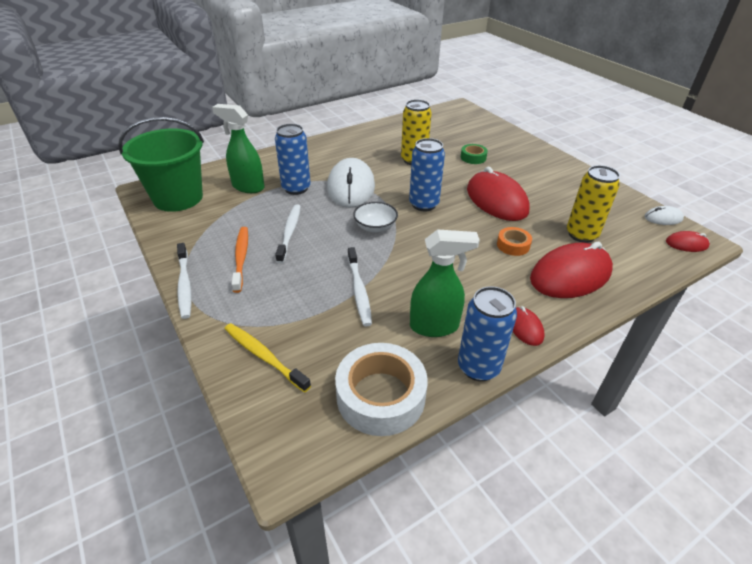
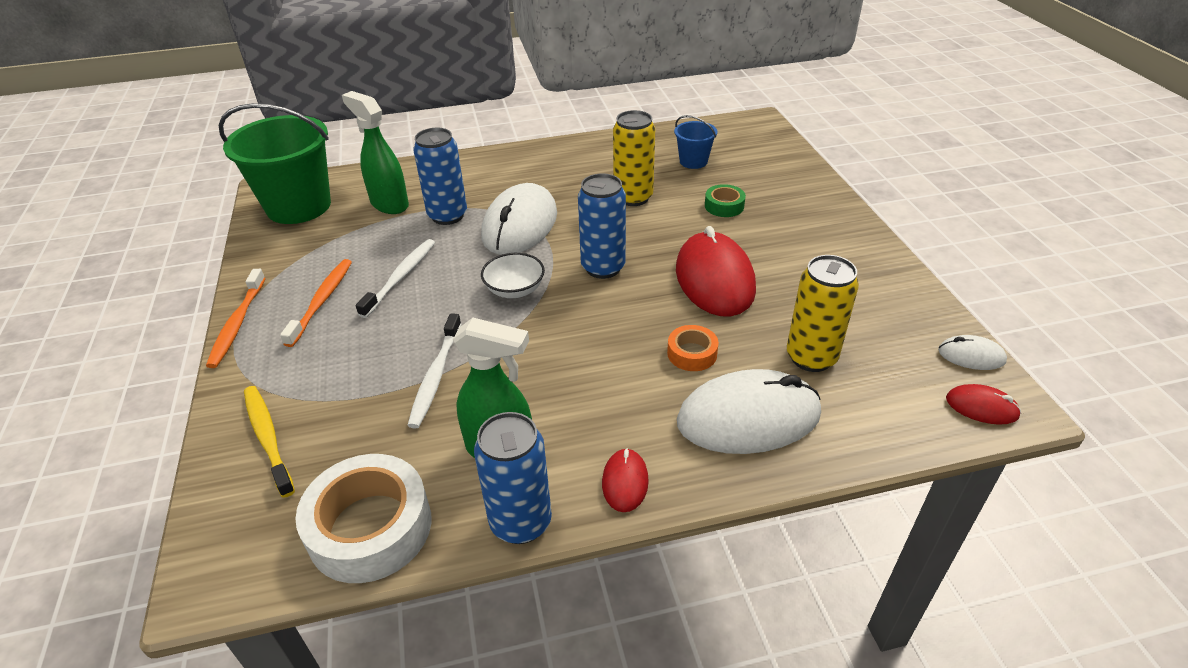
camera: 20 degrees right, 0 degrees up
(184, 285) = (237, 324): white toothbrush -> orange toothbrush
(436, 134) = (693, 161): none -> blue bucket
(570, 275) = (748, 418): red mouse -> white mouse

